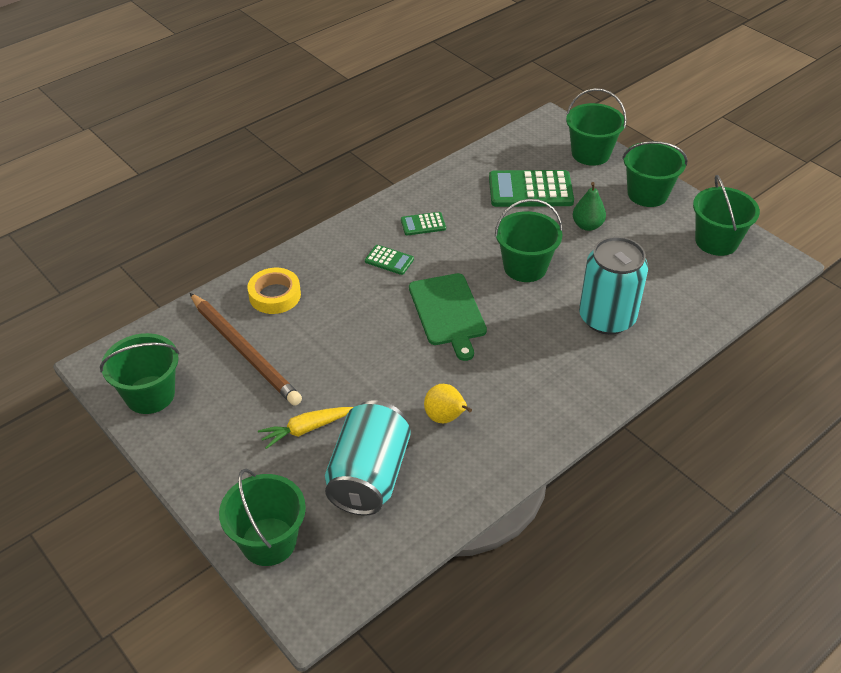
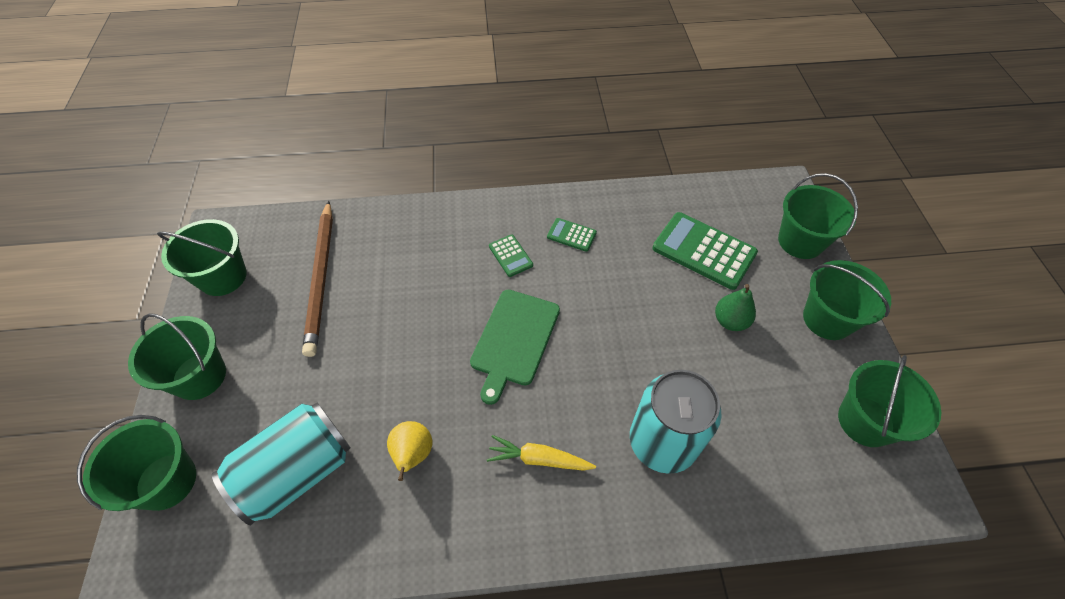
camera: 35 degrees right, 10 degrees up
(275, 295) = (390, 238): yellow tape -> none
(305, 429) = (294, 386): yellow carrot -> yellow carrot (539, 459)
(525, 267) = (627, 333): green bucket -> green bucket (199, 376)

